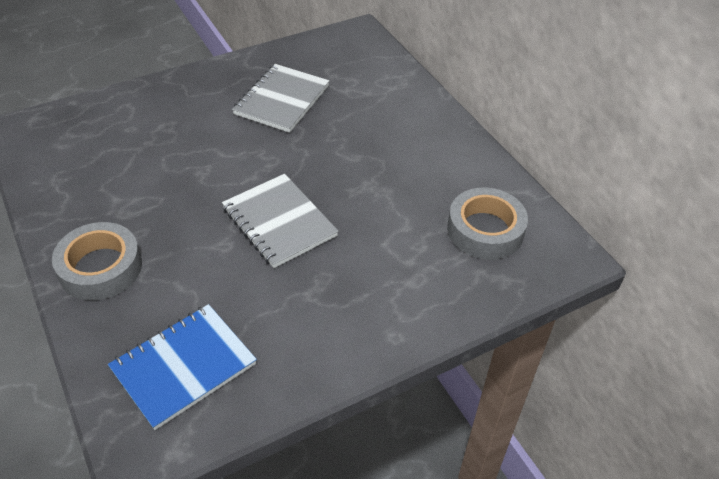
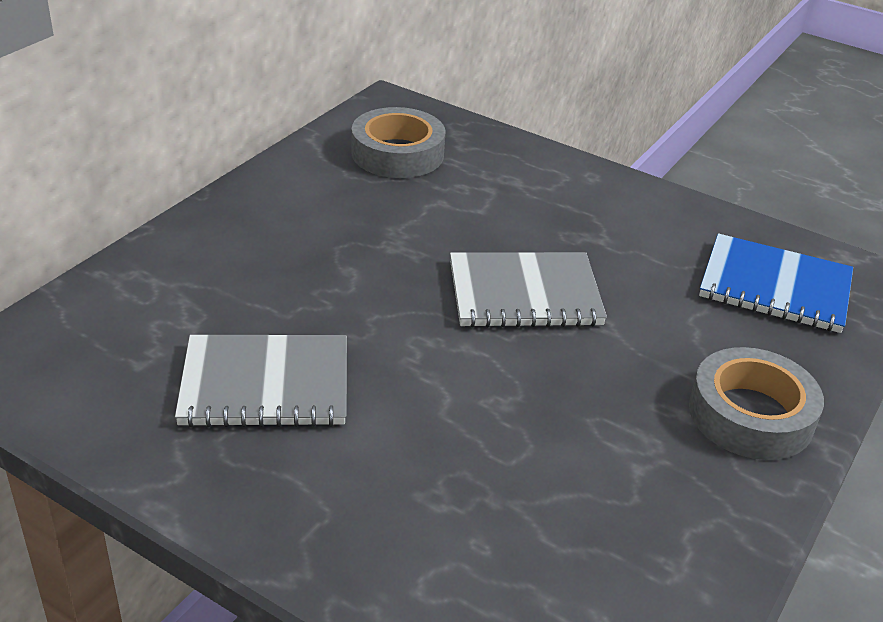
camera: 120 degrees left, 10 degrees down
(279, 222) = (524, 294): grey notebook -> grey notebook turned 60 degrees clockwise

